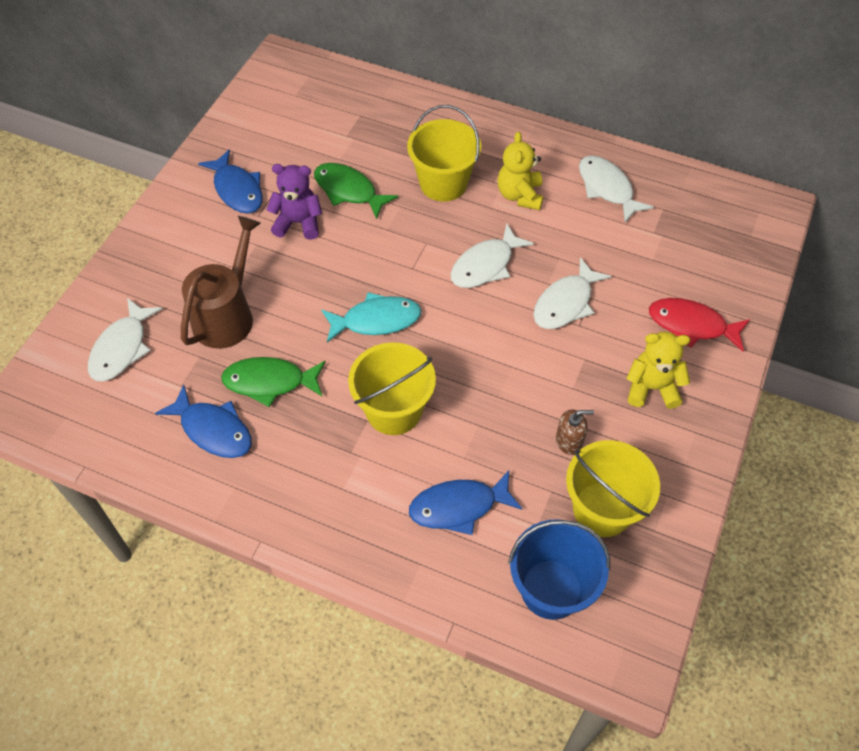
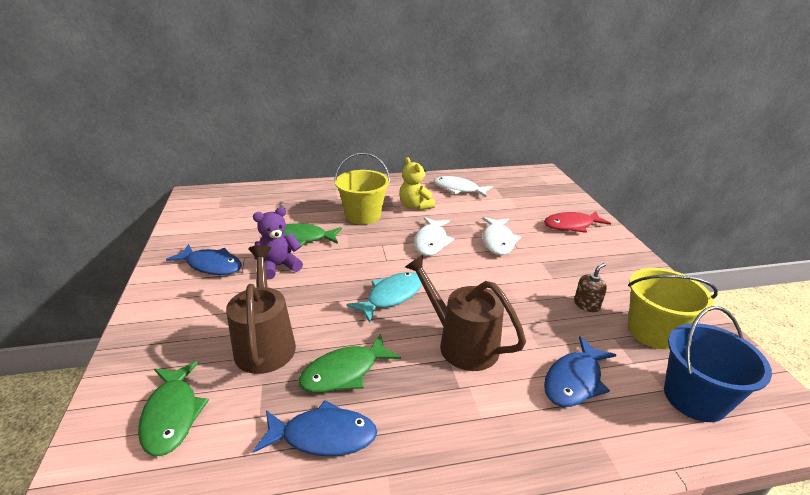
camera: 35 degrees left, 25 degrees down
(122, 348) = (172, 415): white fish -> green fish
(394, 410) = (461, 343): yellow bucket -> brown watering can
(651, 388) = (591, 259): yellow teddy bear -> none

